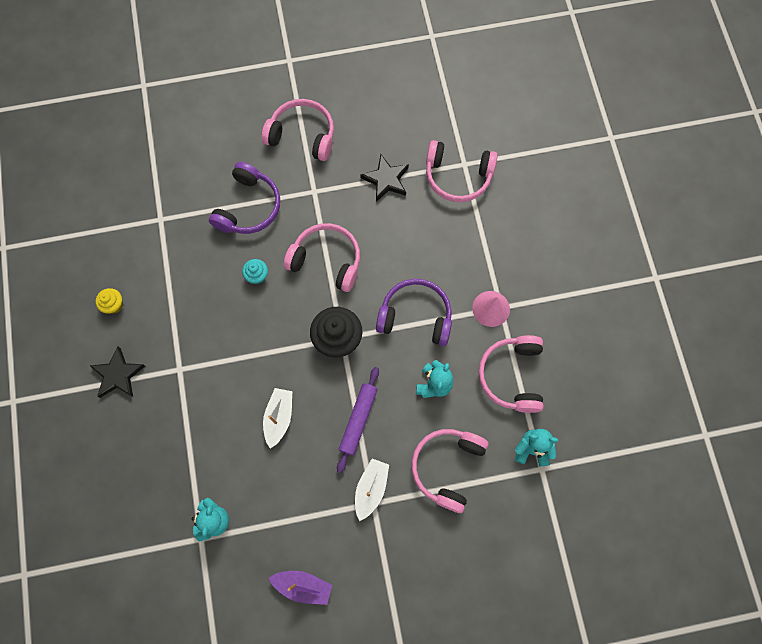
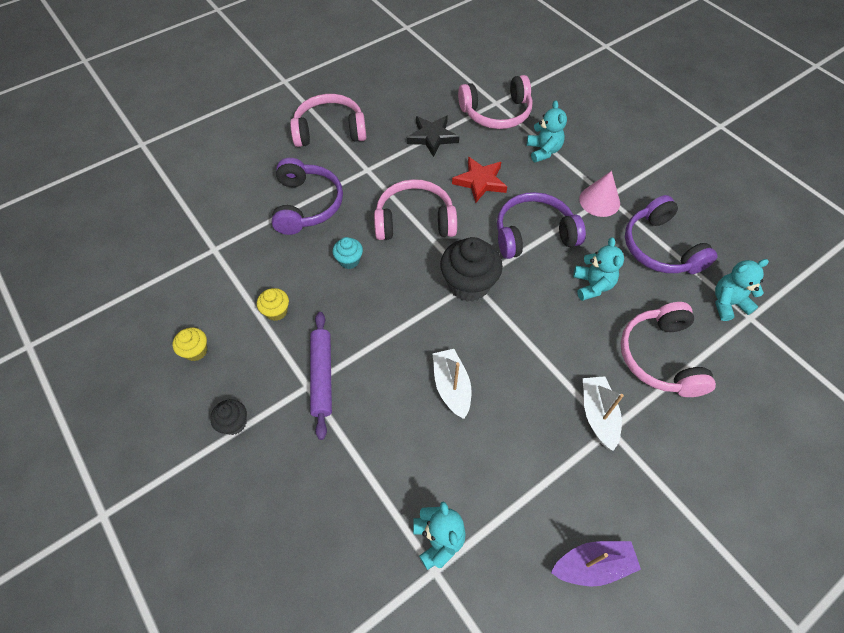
camera: 25 degrees left, 15 degrees down
(118, 375) = (234, 423): black star -> black cupcake
(183, 297) = (276, 311): none -> yellow cupcake
(358, 420) = (539, 351): purple rolling pin -> purple rolling pin (322, 376)
(401, 245) = (480, 181): none -> red star
(474, 236) = (543, 151): none -> turquoise teddy bear
(512, 376) = (660, 248): pink headphones -> purple headphones

